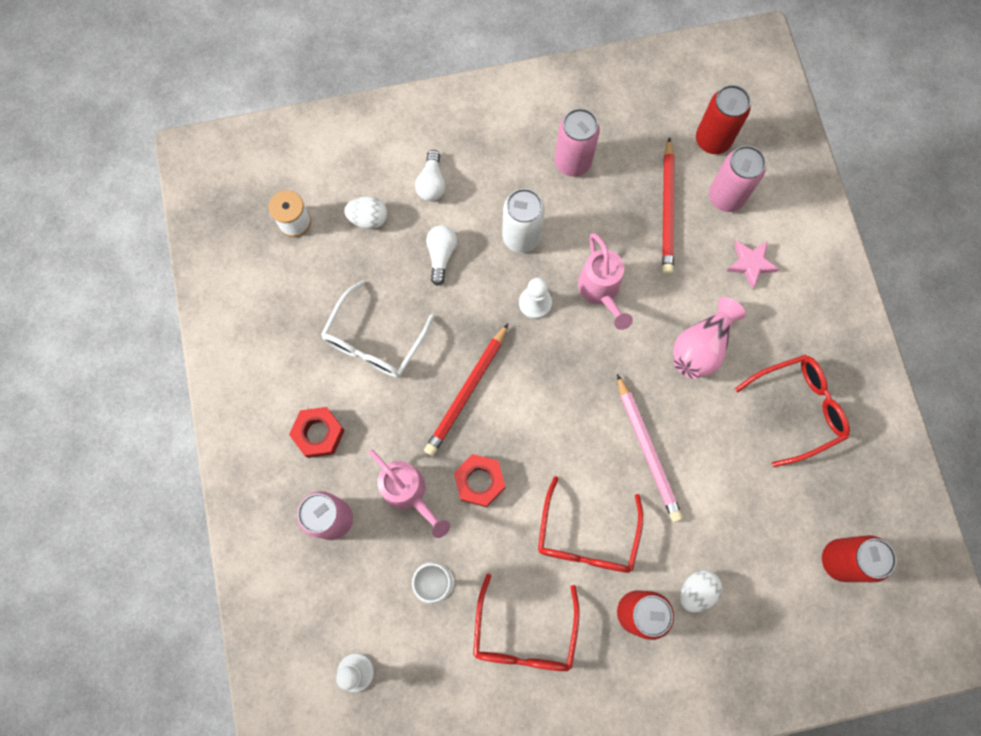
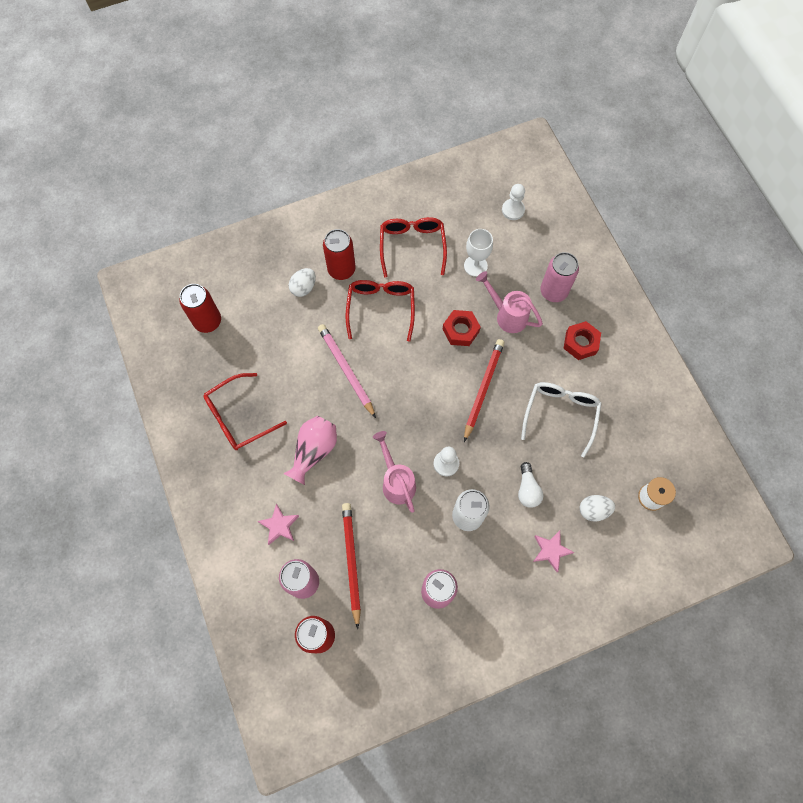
camera: 170 degrees right, 5 degrees down
(431, 183) = (551, 551): white light bulb -> pink star

